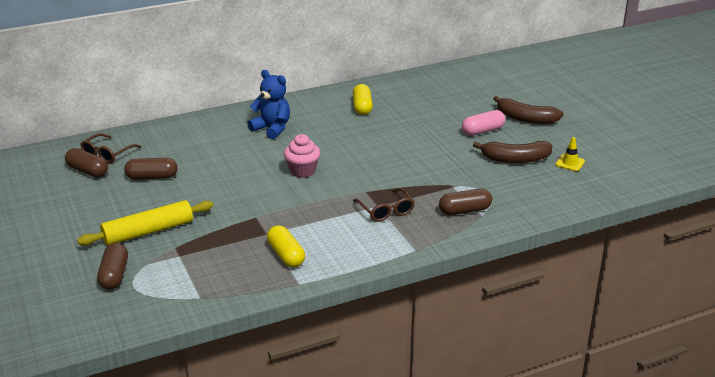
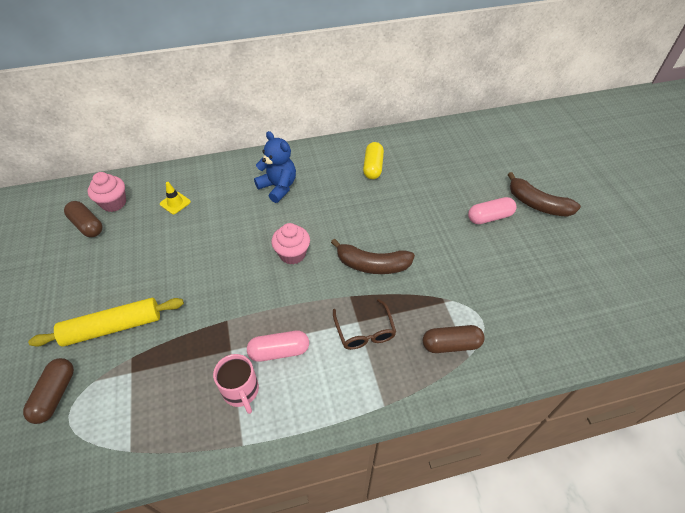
camera: 10 degrees right, 20 degrees up
(107, 154) = (114, 203): brown glasses -> pink cupcake
(152, 177) = (144, 243): brown capsule -> none
(286, 255) = (241, 391): yellow capsule -> pink mug
(312, 230) = (279, 351): none -> pink capsule
(515, 159) = (518, 266): brown banana -> brown banana (372, 265)
(570, 163) = (578, 281): yellow traffic cone -> yellow traffic cone (175, 203)

